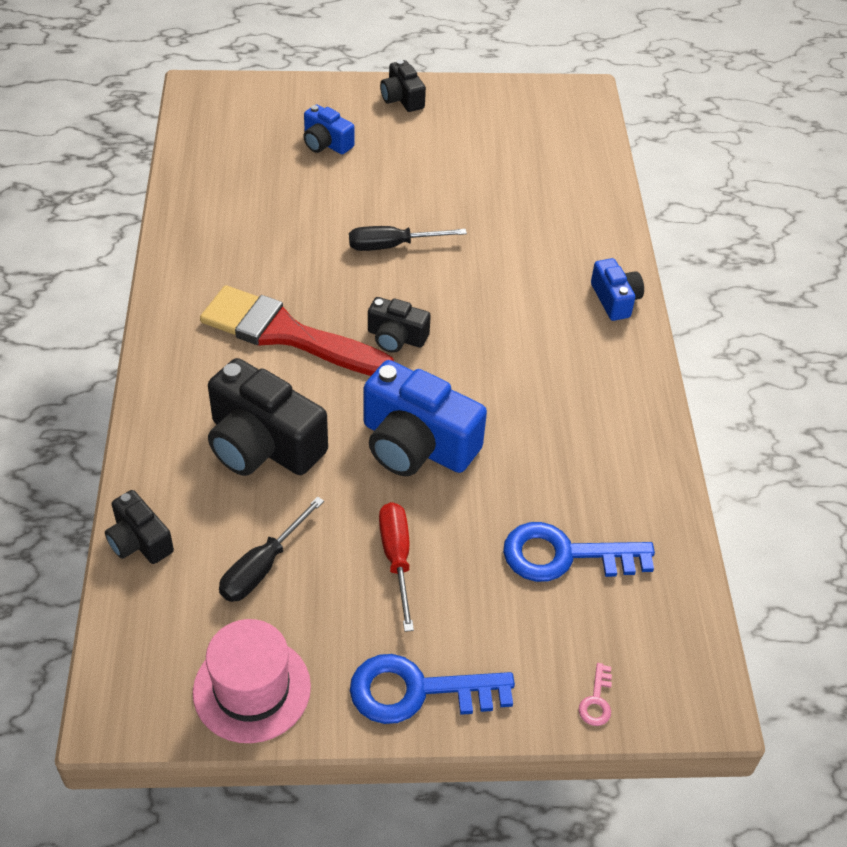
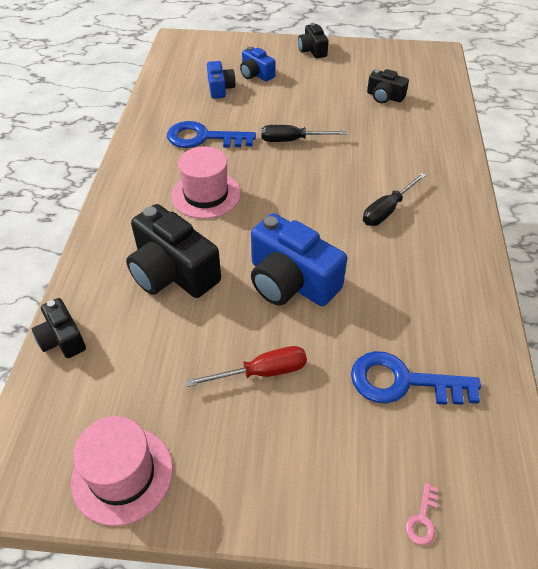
camera: 10 degrees right, 0 degrees up
(263, 566) = (153, 368): black screwdriver -> black screwdriver (387, 210)
(286, 334) = (206, 194): red brush -> pink hat
(396, 337) = (286, 202): black camera -> black camera (384, 97)
(396, 559) = (262, 372): red screwdriver -> red screwdriver turned 75 degrees clockwise
(418, 691) = (264, 492): blue key -> blue key (204, 138)
(615, 300) = (455, 186): blue camera -> blue camera (220, 88)

